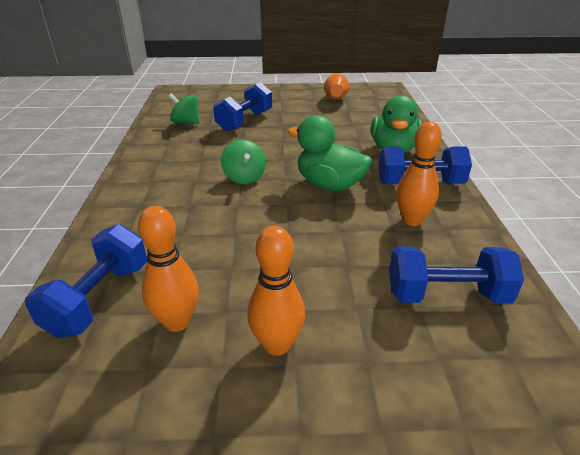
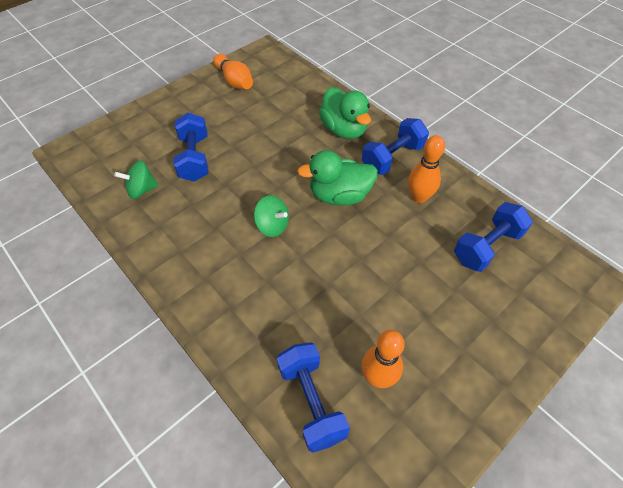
camera: 40 degrees left, 20 degrees up
(277, 344) = (444, 346): orange bowling pin -> none

